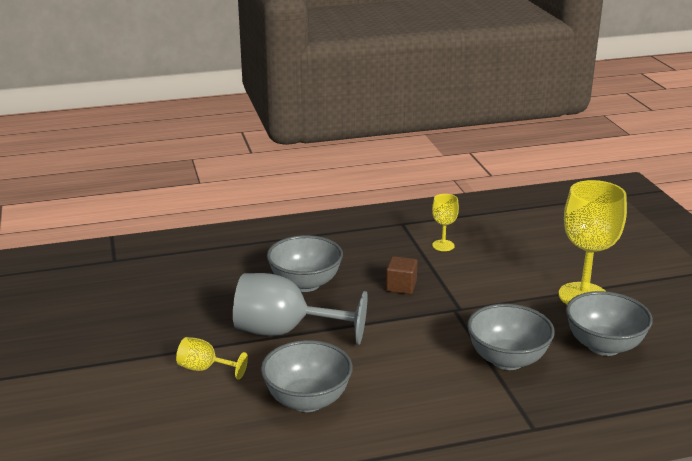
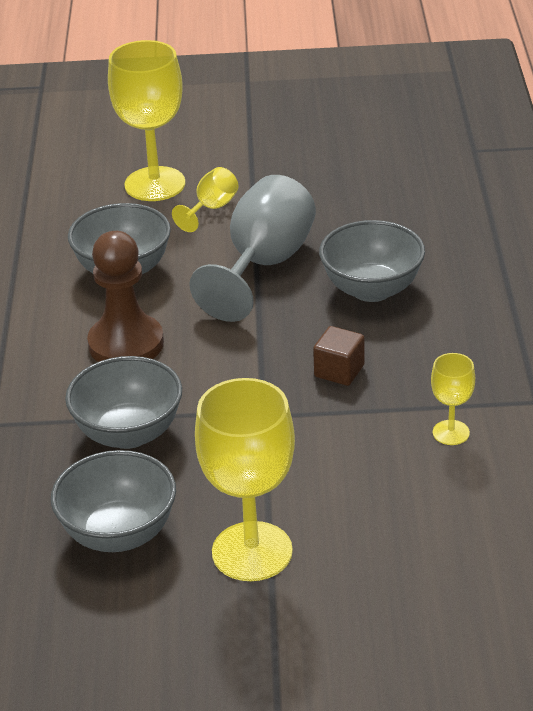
camera: 105 degrees right, 10 degrees up
(164, 408) = (155, 184): none -> yellow goblet
(407, 380) = (126, 344): none -> brown pawn

